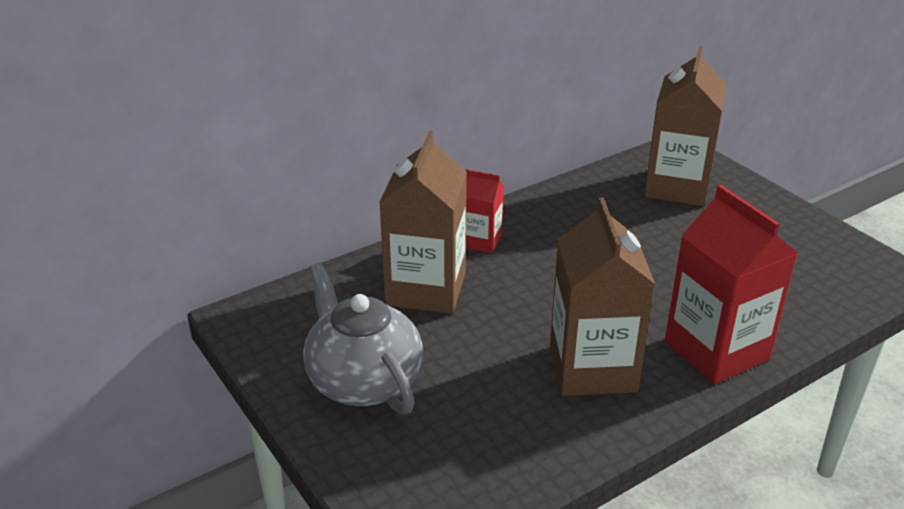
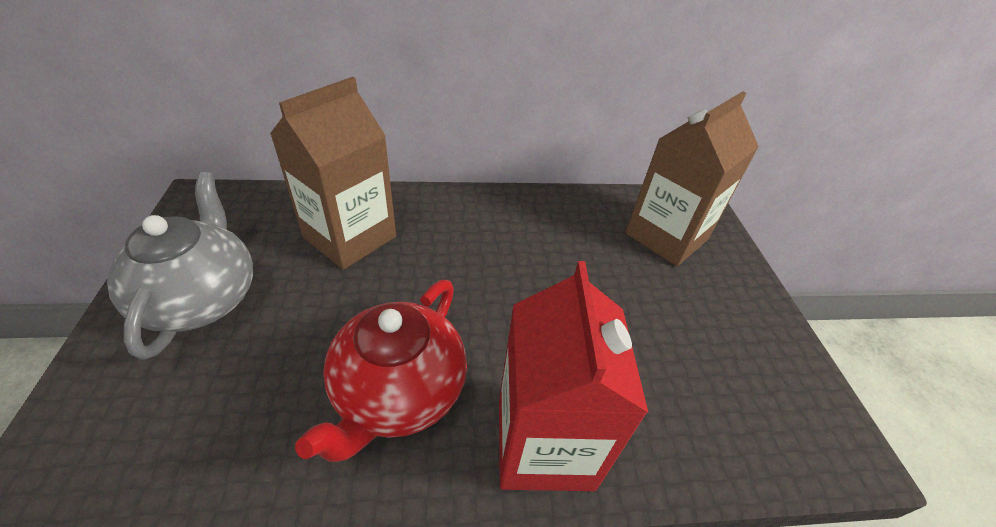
camera: 25 degrees right, 10 degrees up
(480, 241) = (440, 214): red carton -> none
(592, 368) = (398, 393): brown carton -> red teapot

